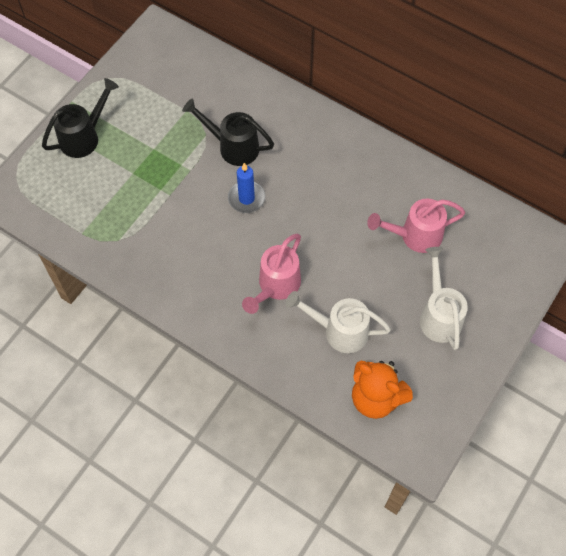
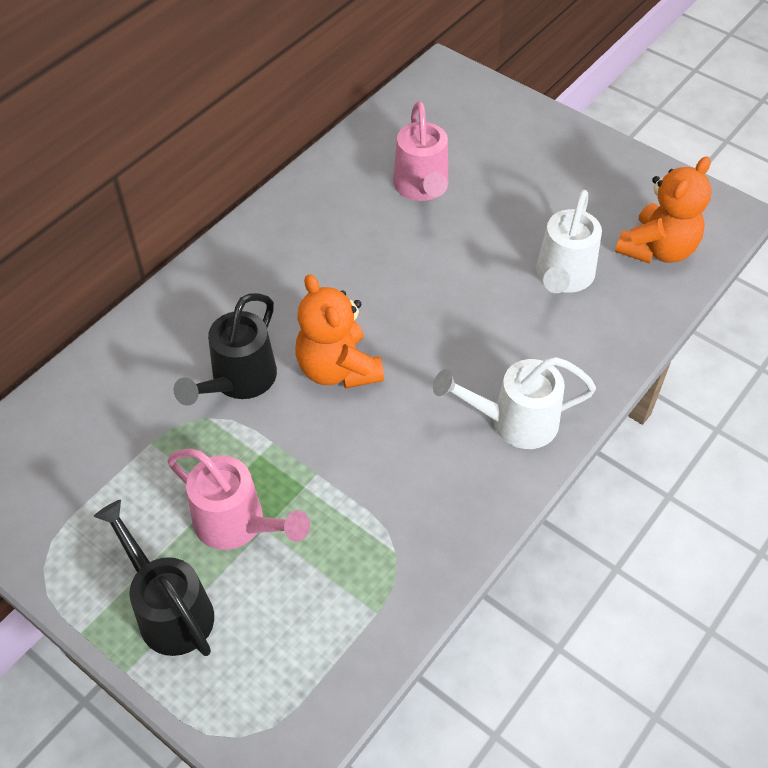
camera: 85 degrees left, 10 degrees down
(246, 198) = (338, 369): blue candle -> orange teddy bear
(276, 286) = (492, 342): pink watering can -> pink watering can (237, 524)
(439, 315) = (539, 178): white watering can -> white watering can (514, 422)

